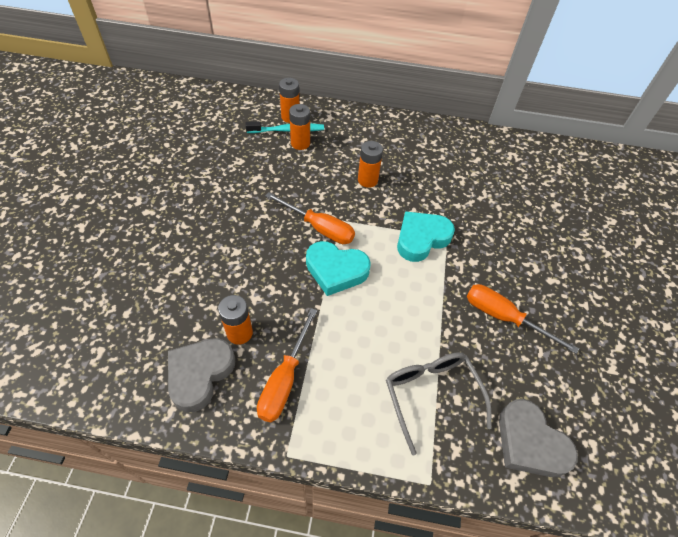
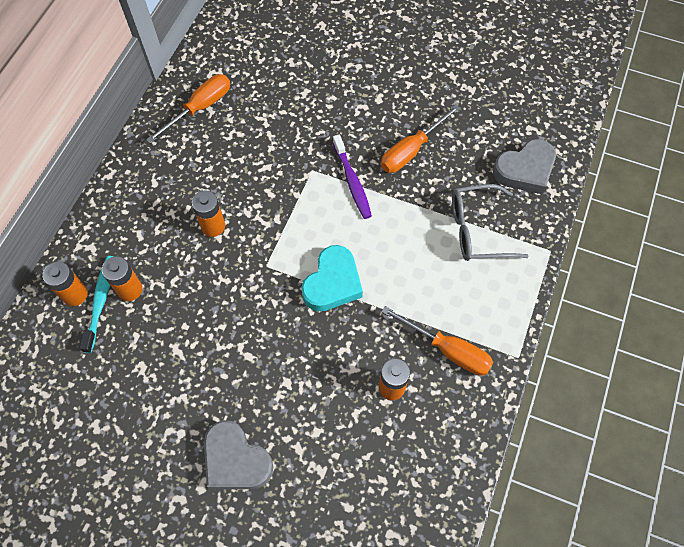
camera: 75 degrees left, 10 degrees up
(200, 374) = (432, 429): grey heart -> grey heart (235, 460)
(319, 228) = (272, 290): orange screwdriver -> orange screwdriver (200, 108)
(421, 239) = (308, 193): turquoise heart -> none
(446, 271) = (352, 182): none -> purple toothbrush

